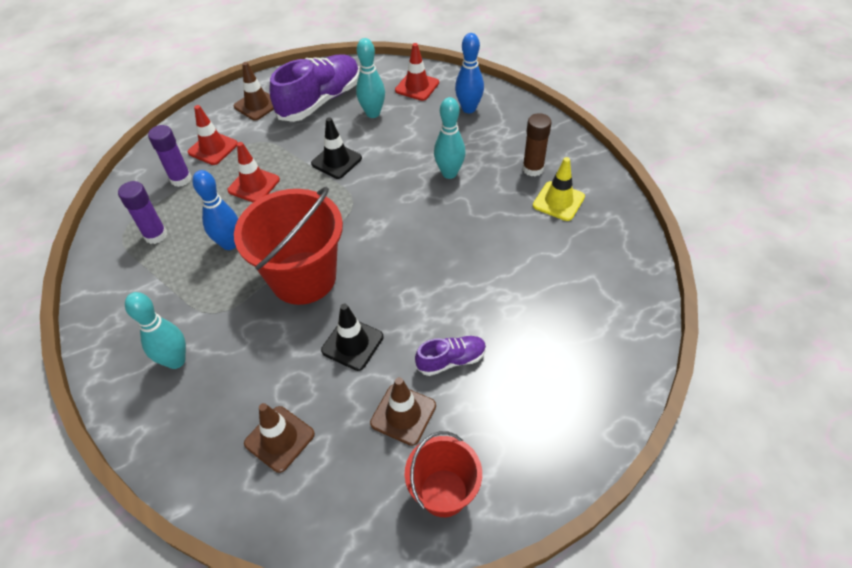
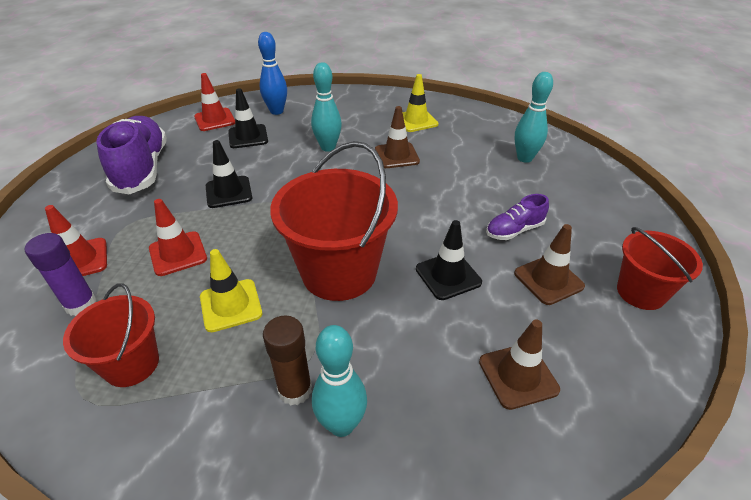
camera: 55 degrees left, 10 degrees down
(155, 235) = (132, 364): purple glue stick -> red bucket
(230, 244) = (231, 305): blue bowling pin -> yellow traffic cone
(257, 105) = (76, 205): brown traffic cone -> brown traffic cone (396, 155)
(373, 113) = (206, 150): turquoise bowling pin -> turquoise bowling pin (524, 158)
(414, 120) = (248, 137): none -> black traffic cone
(451, 360) = (514, 230): purple shoe -> purple shoe turned 135 degrees counterclockwise
(533, 169) = (373, 116): brown glue stick -> brown glue stick (295, 390)

